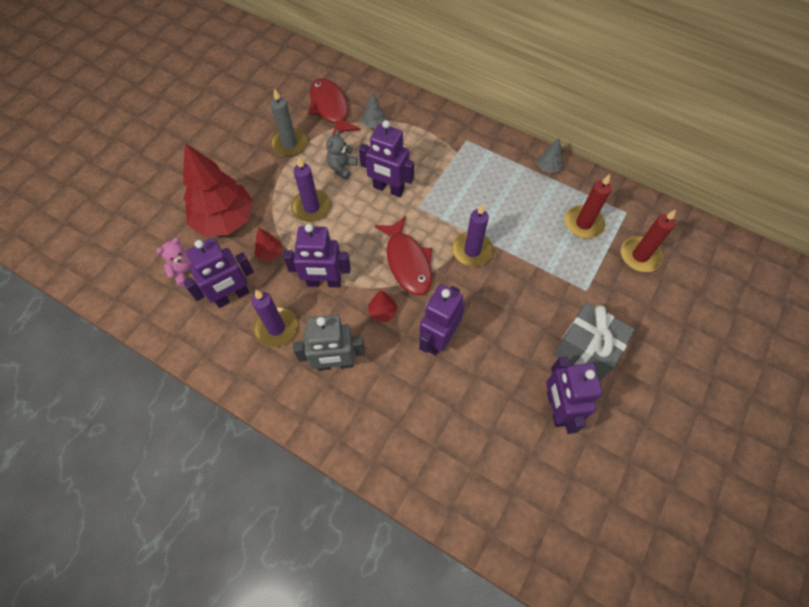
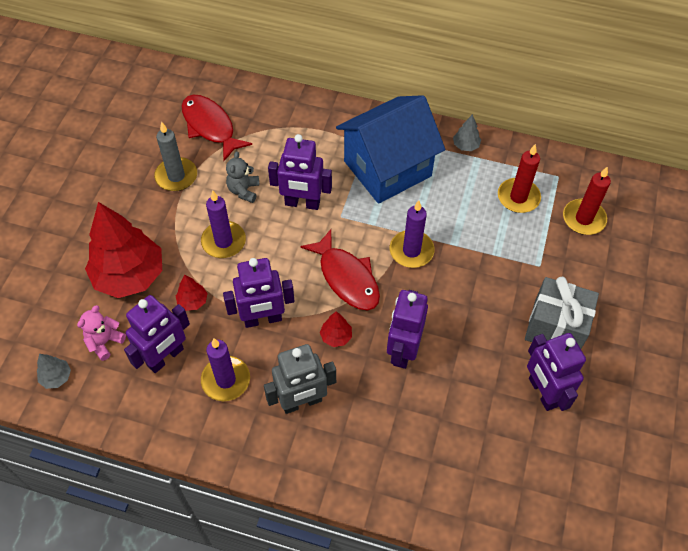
camera: 15 degrees left, 5 degrees down
(374, 124) = (265, 135): grey tree -> grey tree (56, 377)
(472, 174) = (387, 168): none -> blue house

